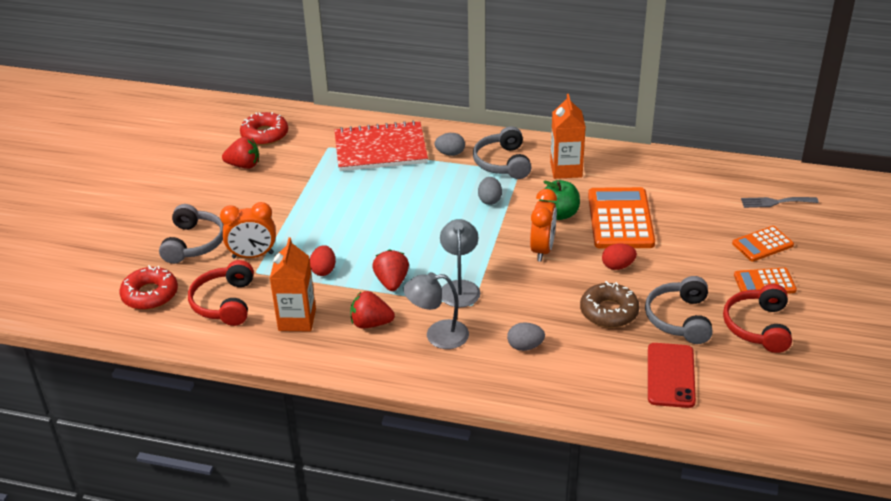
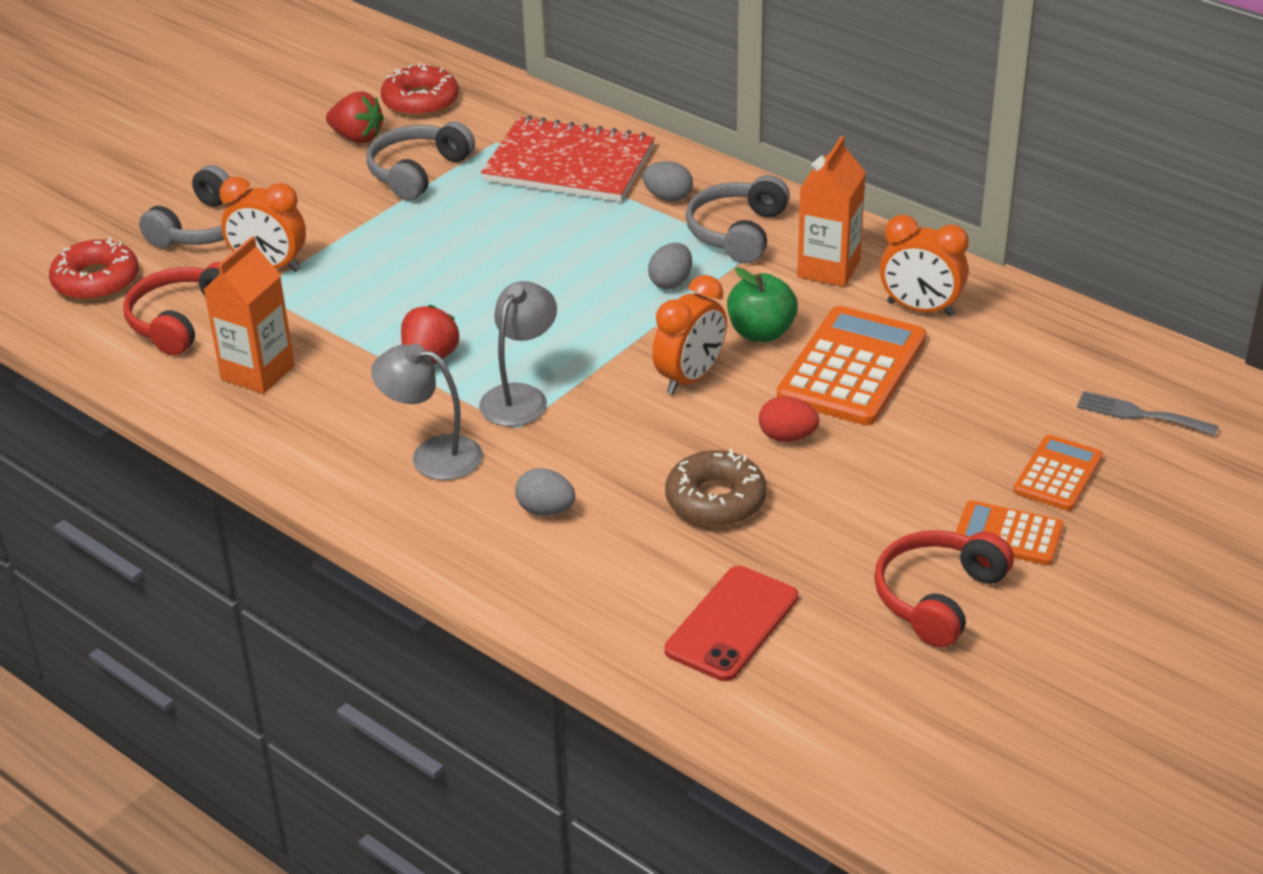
camera: 25 degrees right, 0 degrees up
(323, 270) = (348, 315): red egg -> none
(371, 323) = (353, 409): red strawberry -> none
(629, 178) = (920, 309): none -> orange clock
(680, 319) = (819, 545): grey headphones -> grey headphones (418, 172)
(762, 244) = (1058, 474): orange calculator -> orange calculator turned 120 degrees clockwise

